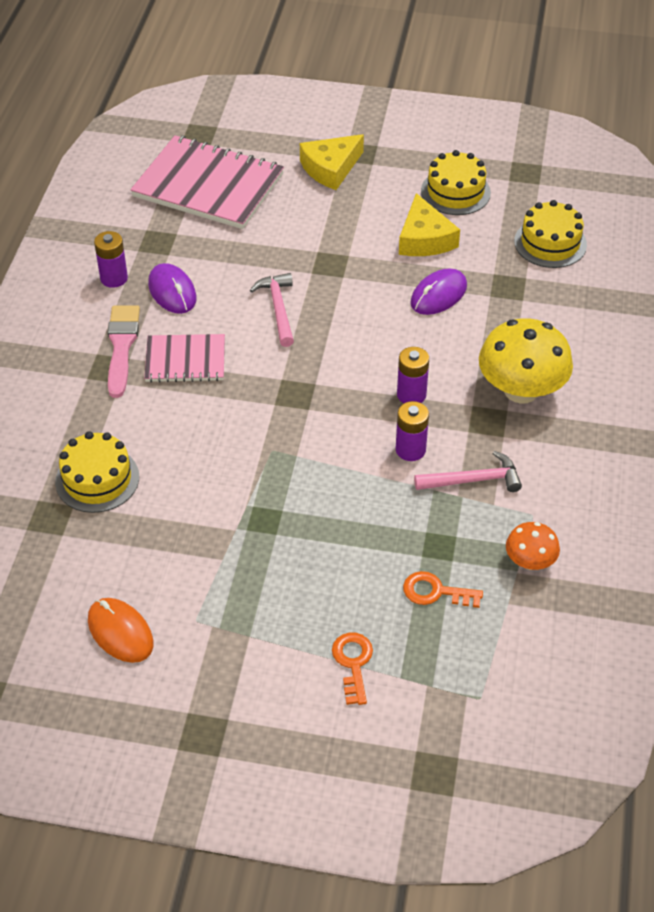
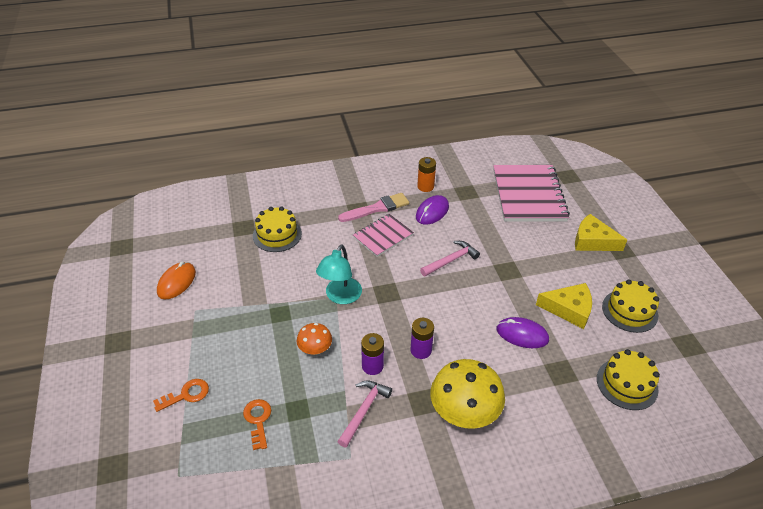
camera: 65 degrees right, 5 degrees down
(114, 278) = (425, 186): purple battery -> orange battery
(185, 360) = (383, 236): pink notebook -> pink notebook turned 75 degrees clockwise
(273, 444) = (340, 297): none -> turquoise lamp
(424, 239) = (569, 309): yellow cheese -> yellow cheese turned 135 degrees counterclockwise
(473, 480) = (364, 410): pink hammer -> pink hammer turned 120 degrees counterclockwise
(530, 561) = (306, 469): orange mushroom -> orange mushroom (315, 349)

